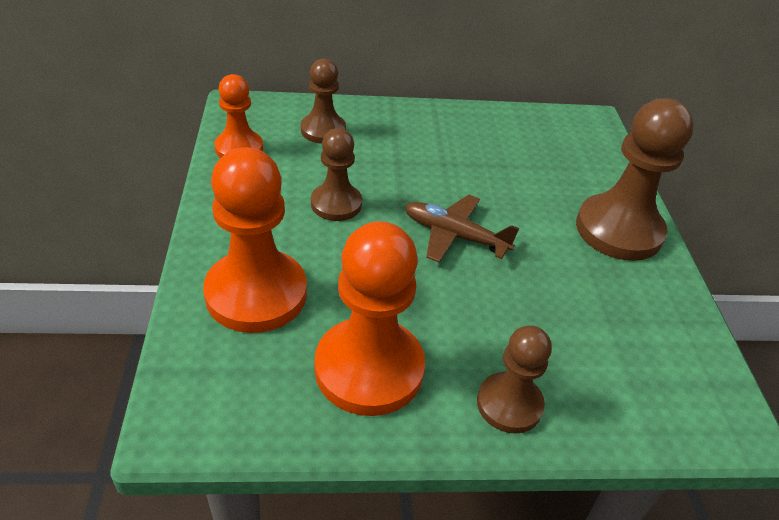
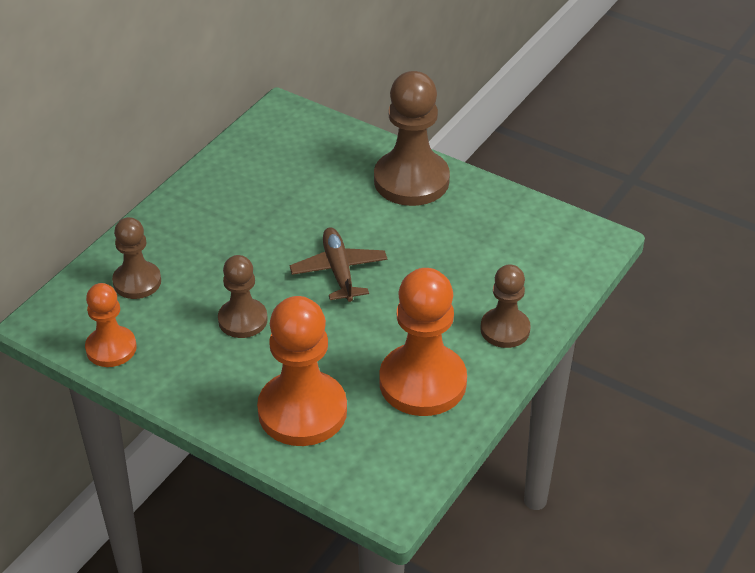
camera: 50 degrees left, 0 degrees up
(454, 235) = (339, 271): brown plane -> brown plane turned 105 degrees clockwise

